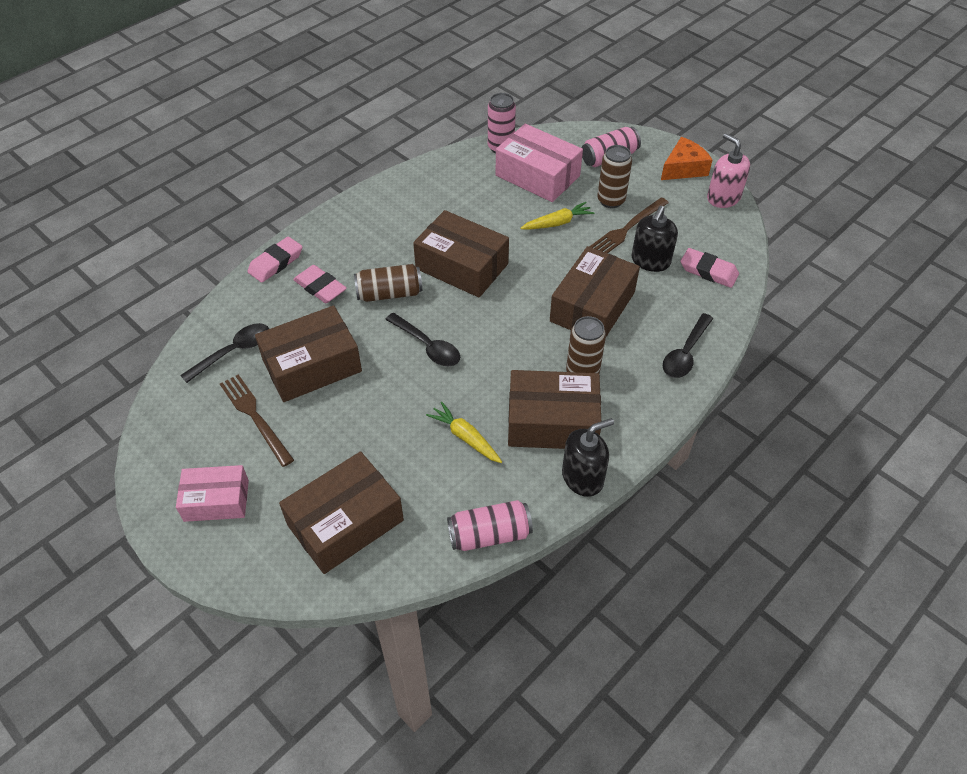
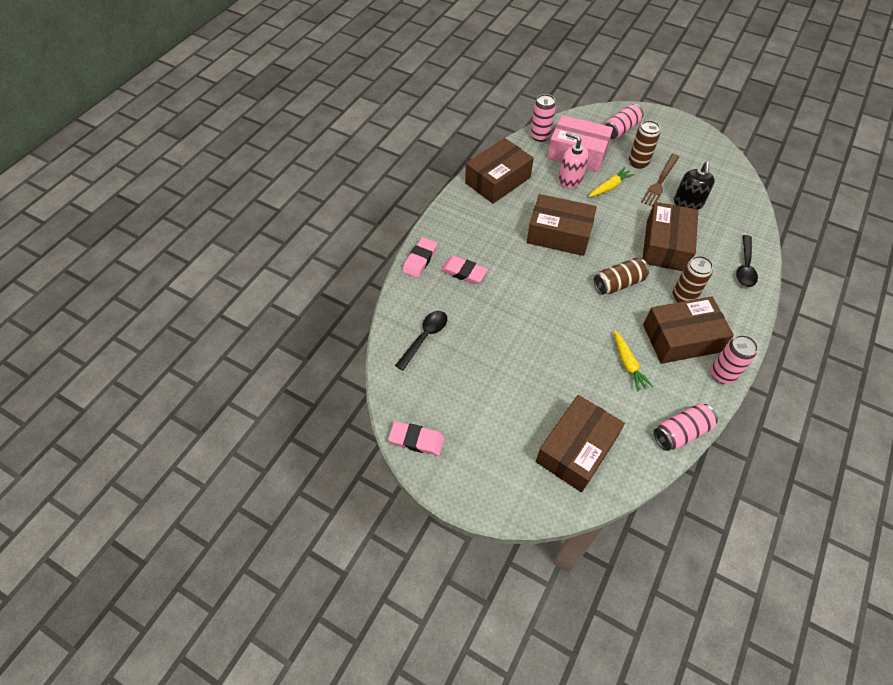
camera: 15 degrees left, 5 degrees up
(216, 500) = (473, 456): pink box -> none
(255, 417) = (468, 384): brown fork -> none
(312, 366) = (489, 335): brown box -> brown box (498, 180)
(389, 293) = (517, 266): brown can -> brown can (618, 283)
(428, 346) = (566, 301): black spoon -> none
(465, 437) = (628, 364): yellow carrot -> yellow carrot turned 135 degrees counterclockwise
(582, 477) = (722, 374): black soap dispenser -> pink can
(684, 168) = (676, 128): orange cheese -> none
(708, 271) = (730, 203): pink eraser -> pink eraser (416, 440)
(723, 198) = (713, 146): pink soap dispenser -> pink soap dispenser (570, 179)

